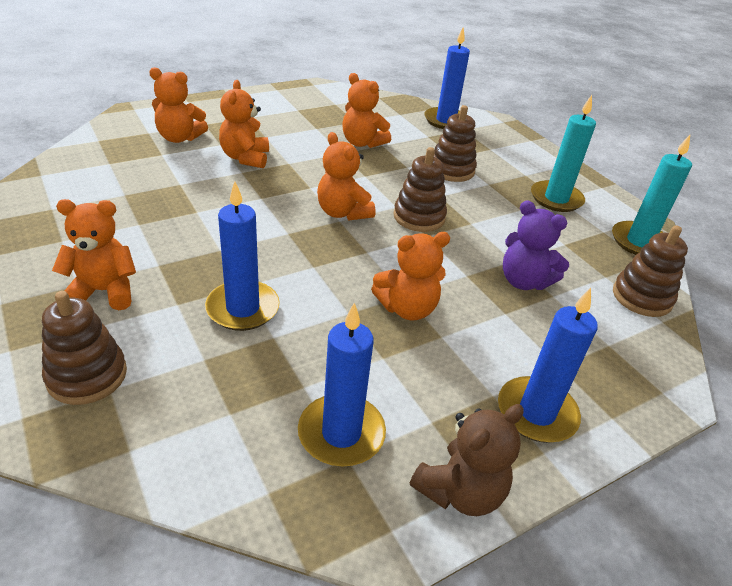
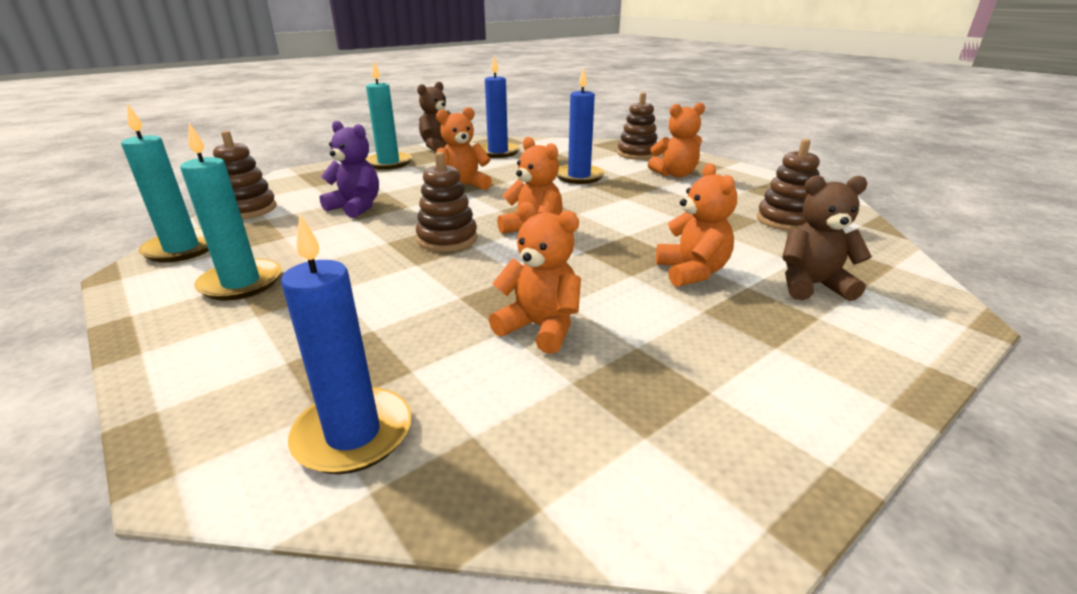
camera: 175 degrees right, 10 degrees down
(179, 138) = (811, 285): orange teddy bear -> brown teddy bear
(451, 170) = (386, 302): brown stacking toy -> brown stacking toy (785, 220)
(536, 413) = (388, 163): blue candle -> turquoise candle

